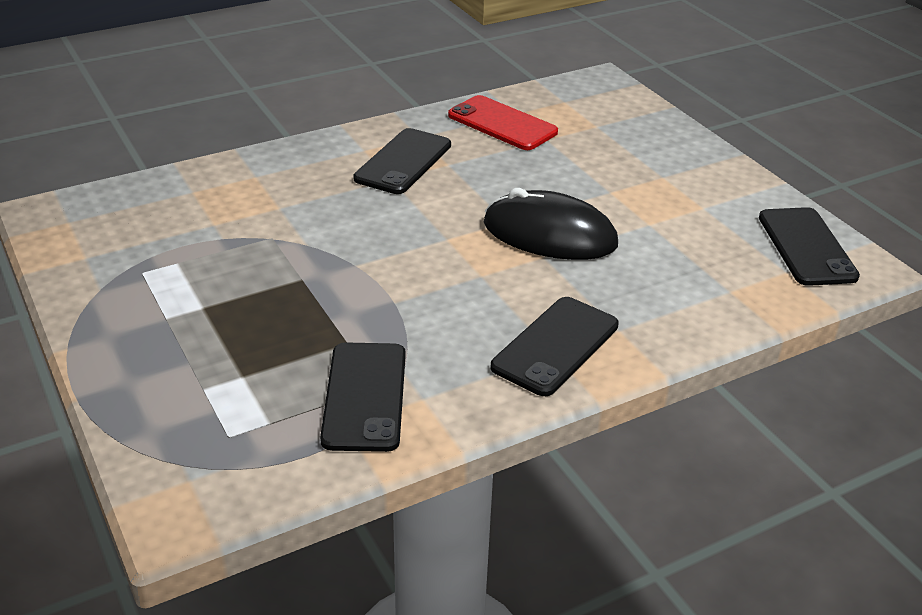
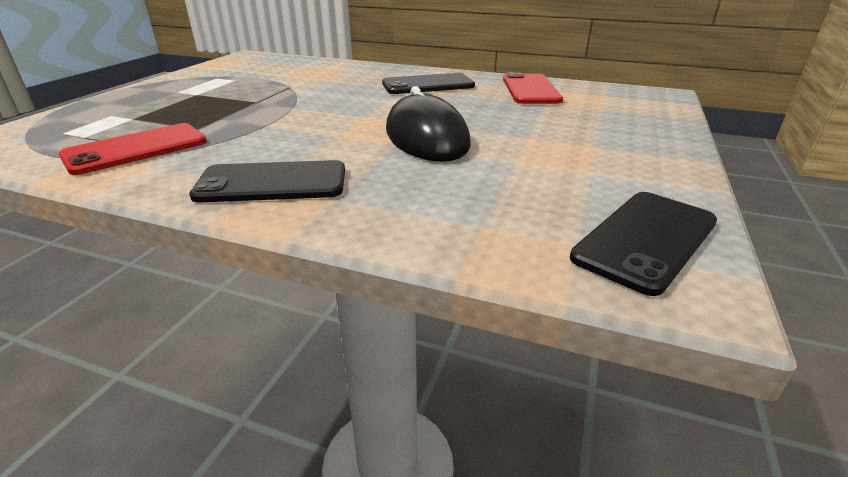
camera: 50 degrees right, 5 degrees down
(365, 396) = (136, 149): black phone -> red phone

